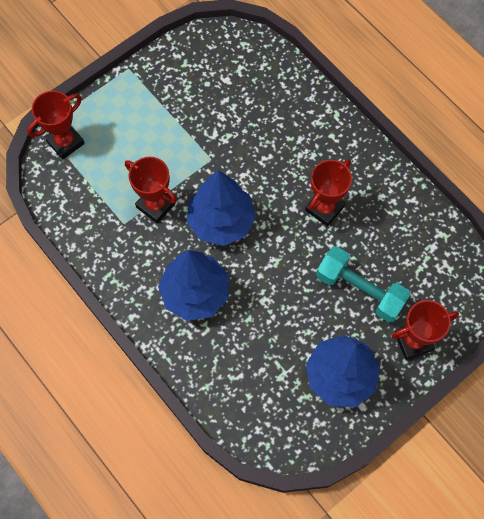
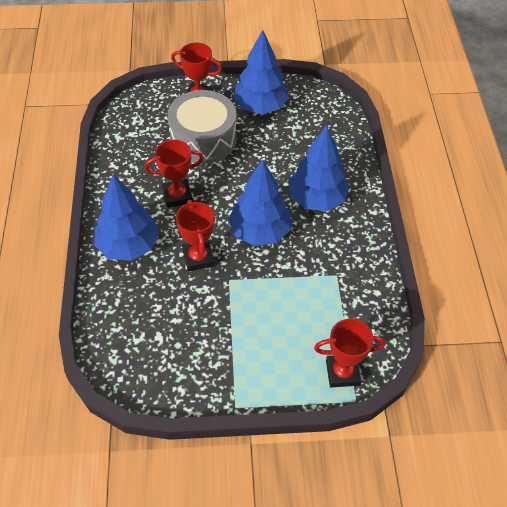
camera: 145 degrees left, 15 degrees down
(156, 205) = (301, 273): red trophy -> red trophy (198, 258)
(319, 133) = (128, 246): none -> blue tree
(360, 290) = (203, 139): turquoise dumbbell -> grey drum

